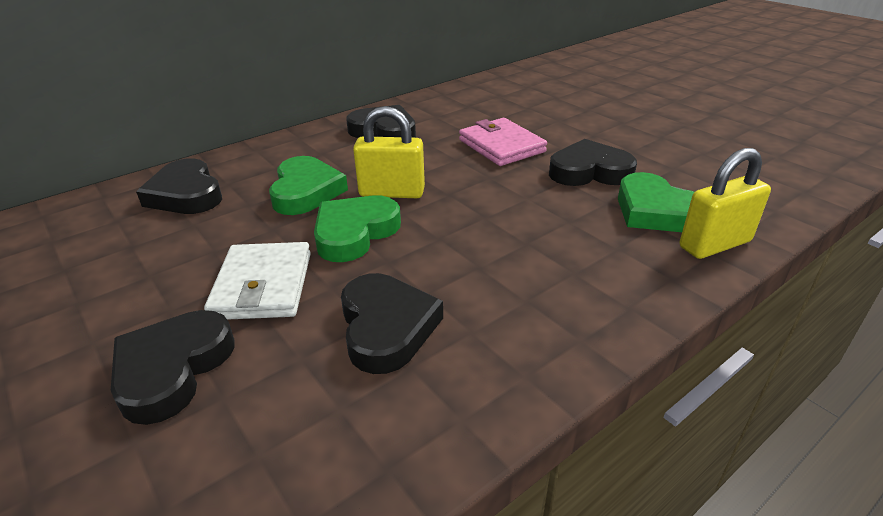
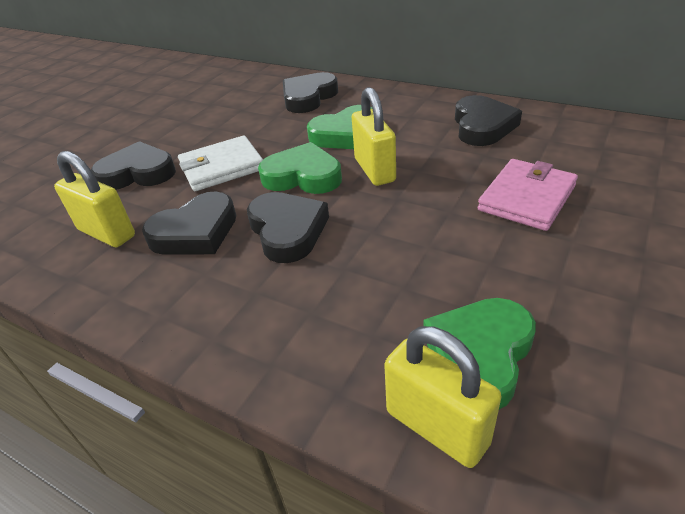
camera: 70 degrees right, 5 degrees up
(307, 417) = (107, 233): none -> yellow padlock
(589, 171) = (531, 277): black heart -> black heart (287, 231)

